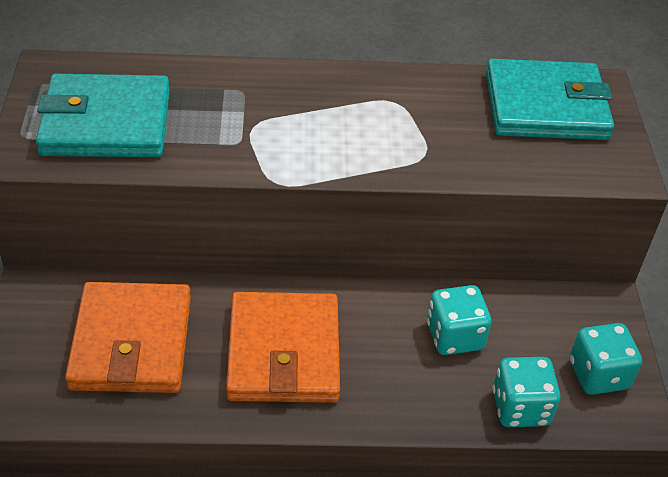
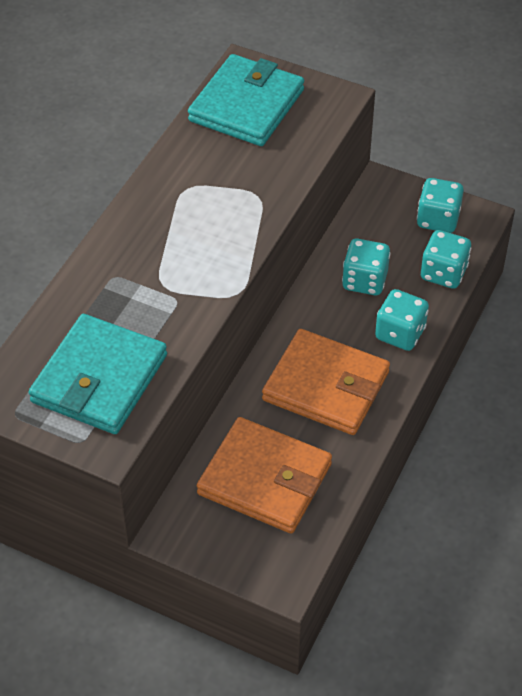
camera: 60 degrees left, 5 degrees up
(400, 395) = (400, 333): none -> turquoise dice

